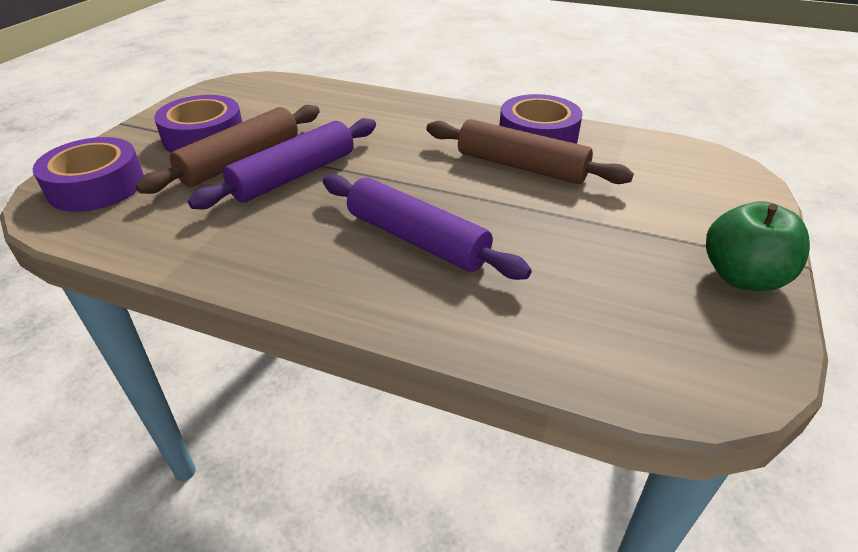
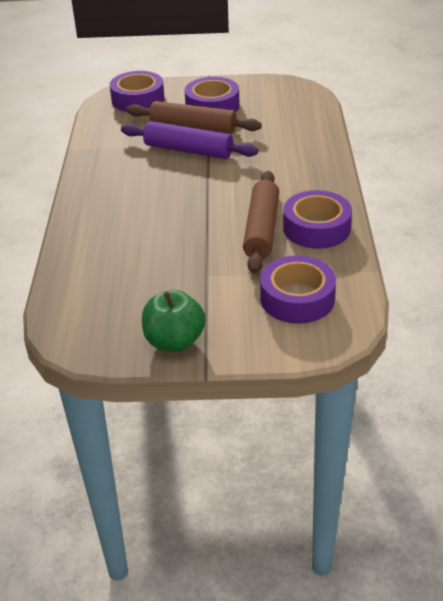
camera: 70 degrees right, 0 degrees up
(416, 239) = (146, 210): purple rolling pin -> none
(666, 175) = (297, 298): none -> purple tape

